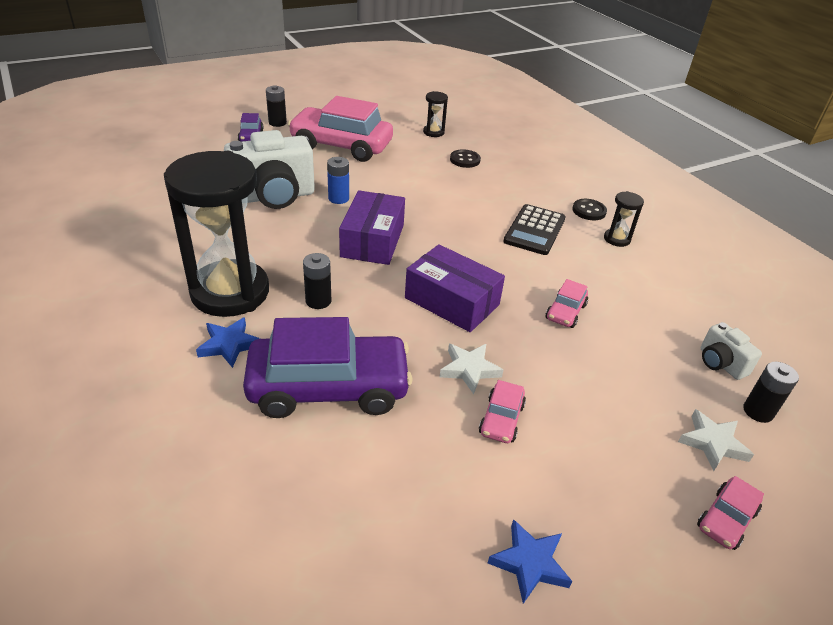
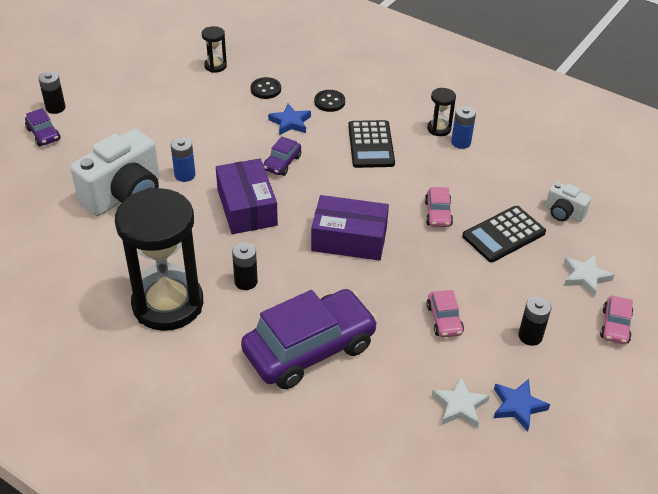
camera: 25 degrees left, 5 degrees up
(229, 345) = (206, 348): blue star -> blue star (290, 122)
(341, 146) = (141, 114): pink car -> none
(435, 217) = (282, 163): none -> purple car
(469, 370) = (399, 291): white star -> white star (459, 406)
(589, 211) = (402, 108): black button -> black button (329, 102)
(631, 359) = (504, 234): none -> black calculator
(633, 258) = (461, 142): none -> blue battery
(758, 411) = (602, 241): black battery -> black battery (530, 336)

